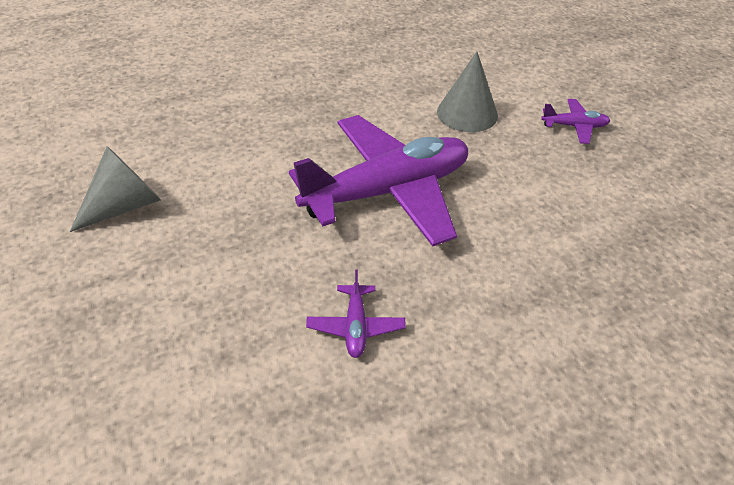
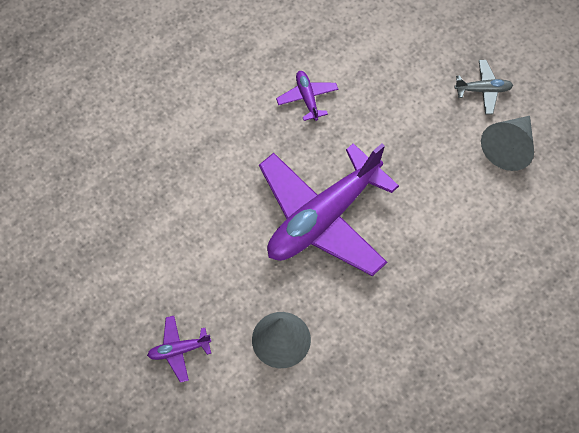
camera: 165 degrees right, 20 degrees up
(102, 275) = (483, 90): none -> grey plane

